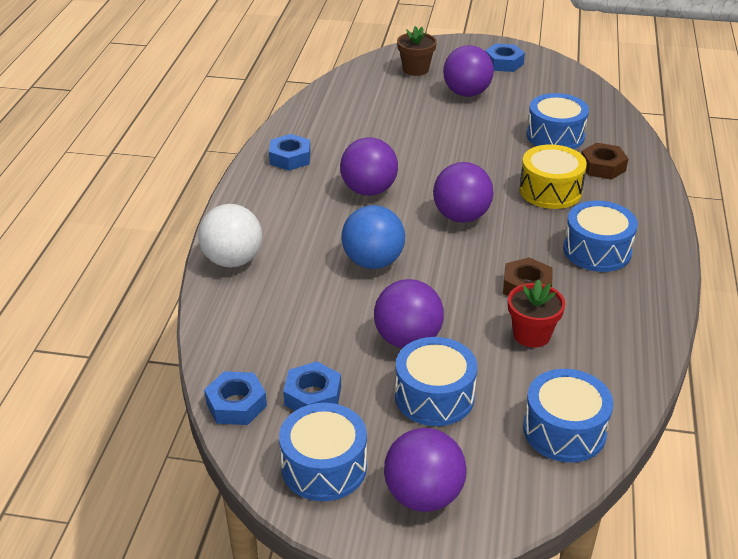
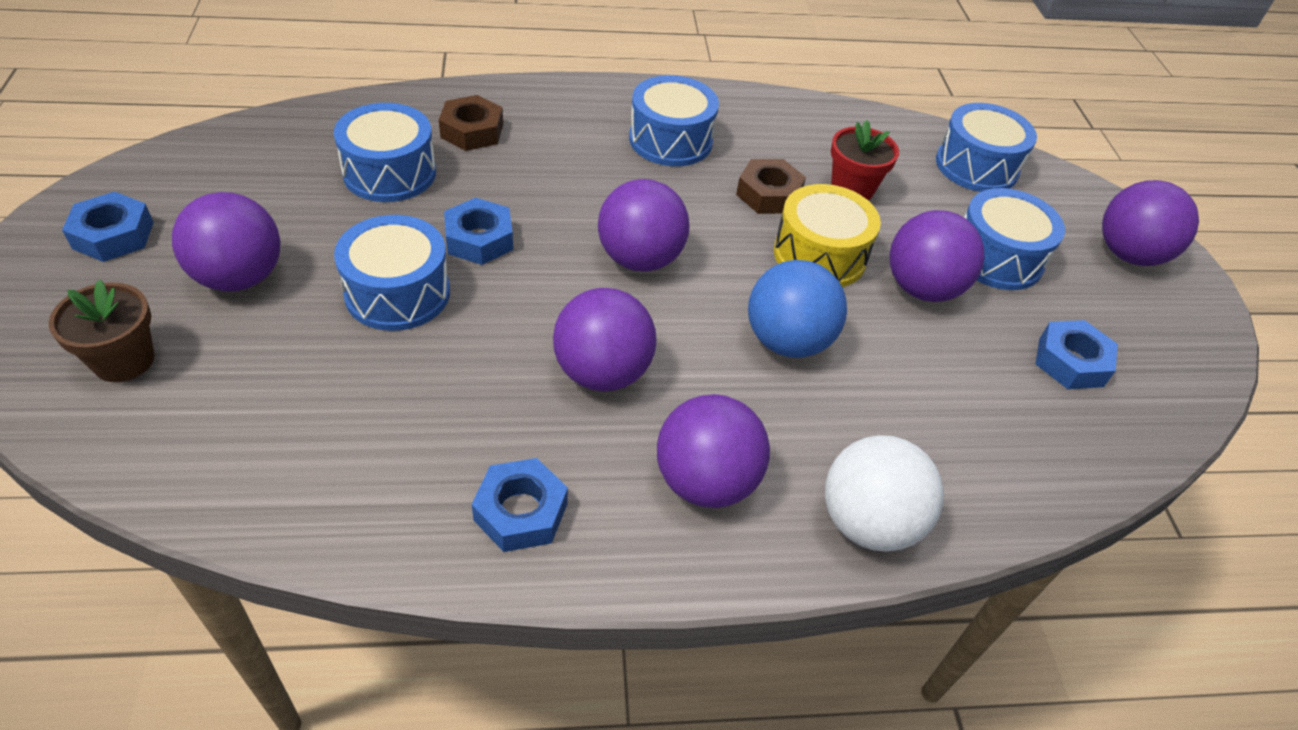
camera: 110 degrees left, 10 degrees up
(236, 404) = (1138, 436): blue nut -> blue nut (479, 239)
(283, 212) = (705, 481): none -> purple ball
(324, 467) = (1157, 334): blue drum -> blue drum (397, 293)
(550, 191) = (546, 177): yellow drum -> yellow drum (819, 255)

